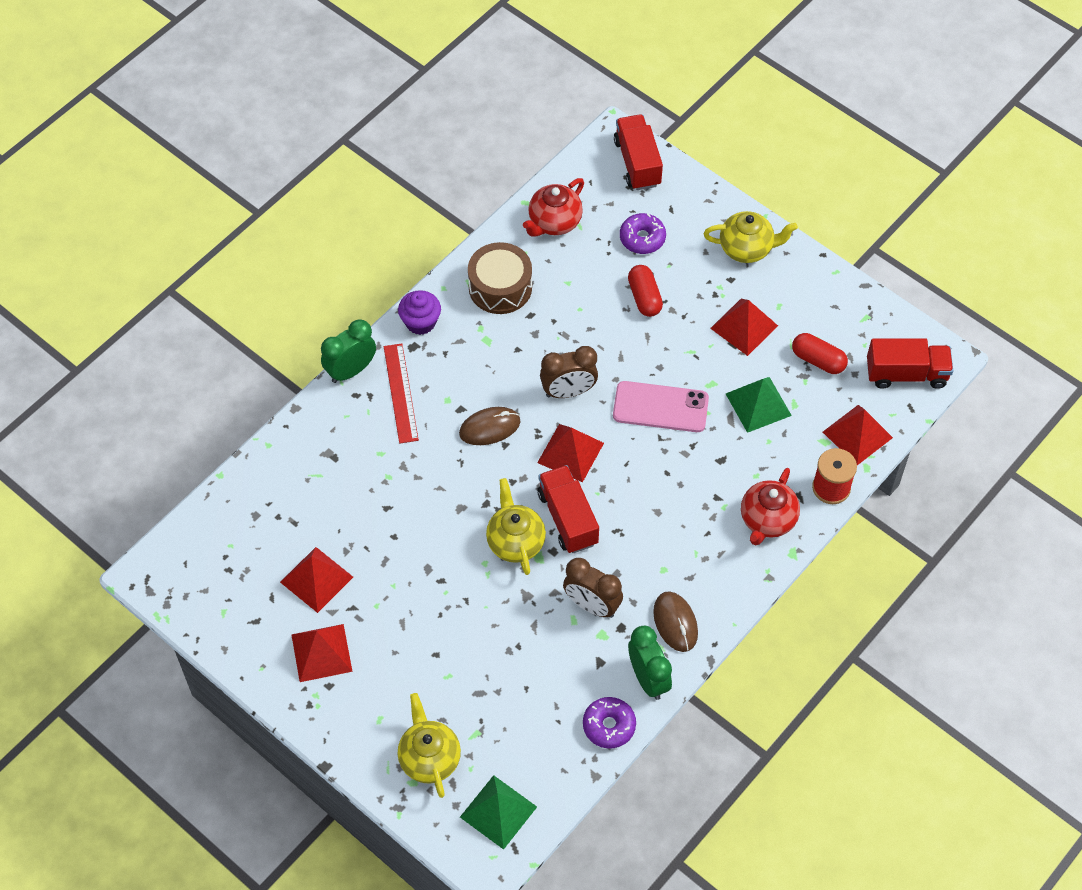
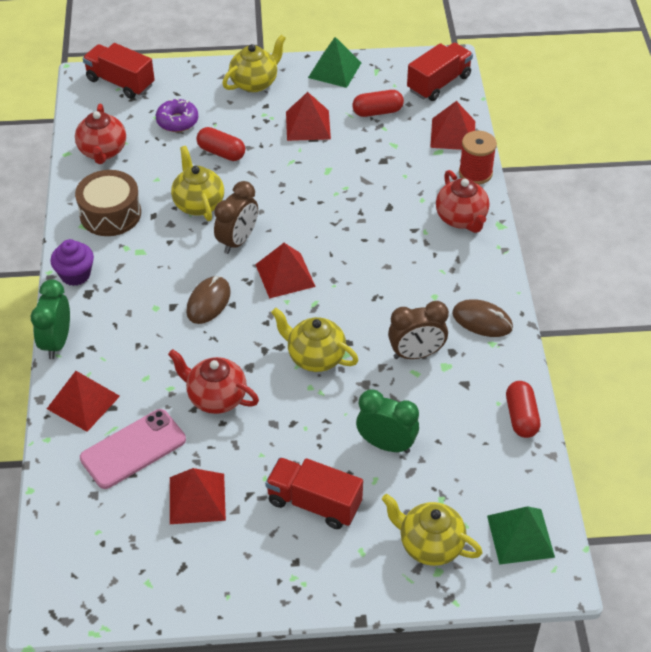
camera: 45 degrees left, 10 degrees down
(321, 652) = (262, 544): red pyramid -> red pyramid (83, 402)
(400, 393) = (114, 328): red ruler -> none
(410, 512) = (215, 397): none -> red teapot
(567, 518) = (333, 315): red truck -> red truck (314, 503)
(575, 332) = (198, 204): none -> yellow teapot
(609, 726) = (521, 417): purple donut -> red capsule
(648, 679) = (508, 367): green clock -> green clock (386, 444)
(660, 407) = (312, 206): pink phone -> pink phone (133, 449)
(758, 404) = (372, 160): green pyramid -> green pyramid (334, 70)

